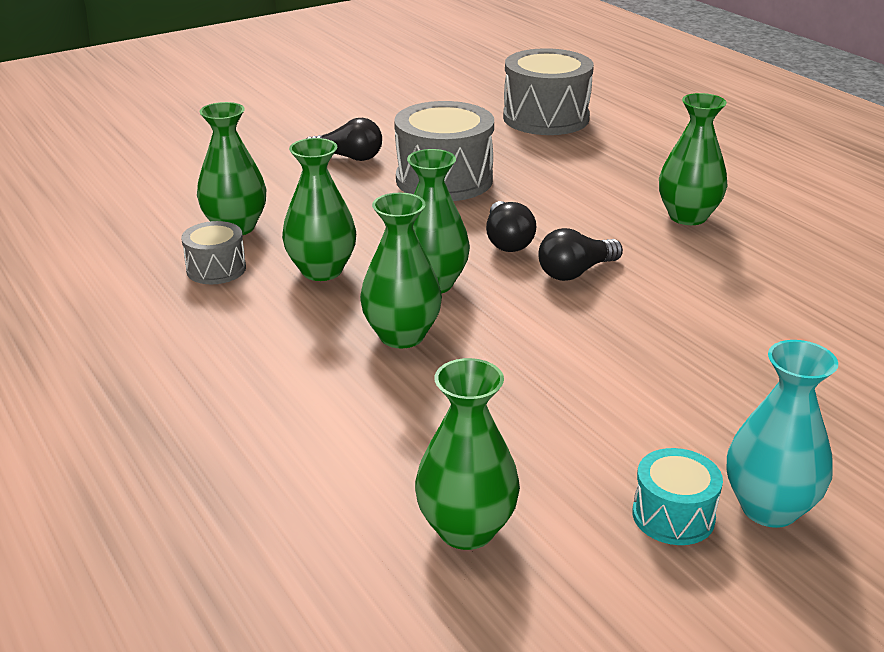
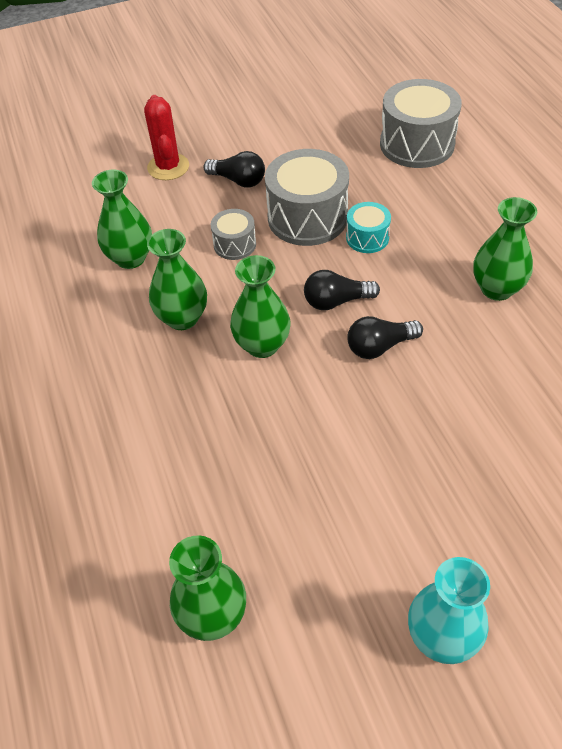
camera: 15 degrees right, 20 degrees up
(216, 269) = (105, 306): grey drum -> grey drum (235, 244)
(257, 153) = (168, 167): none -> red cactus
(402, 336) = (223, 402): green vase -> none
(507, 241) = (336, 301): black light bulb -> black light bulb turned 75 degrees clockwise
(673, 516) = (366, 630): turquoise drum -> turquoise drum (367, 238)

